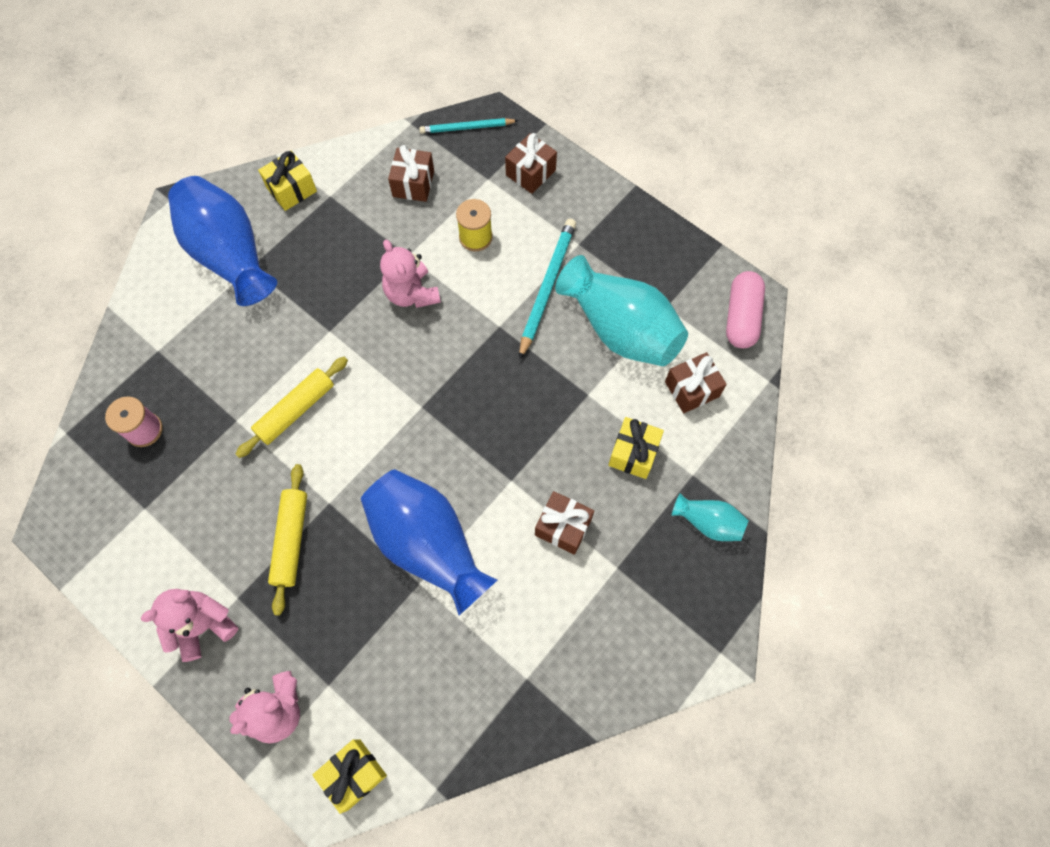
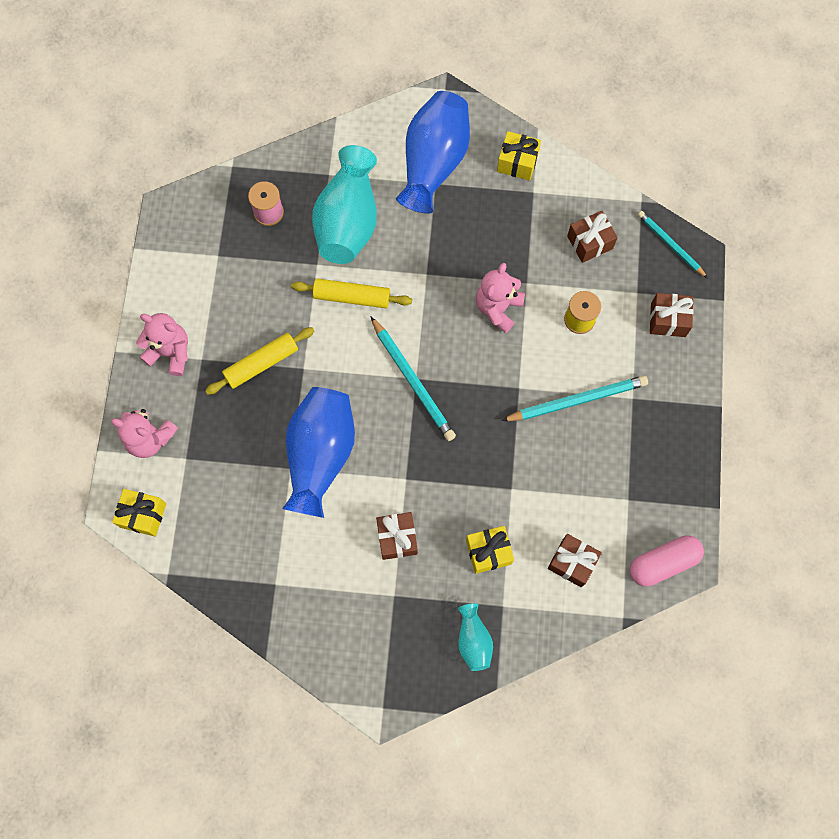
camera: 55 degrees right, 5 degrees up
(421, 410) = (413, 381): none -> turquoise pencil
(620, 329) = (583, 477): turquoise vase -> turquoise vase (348, 221)

